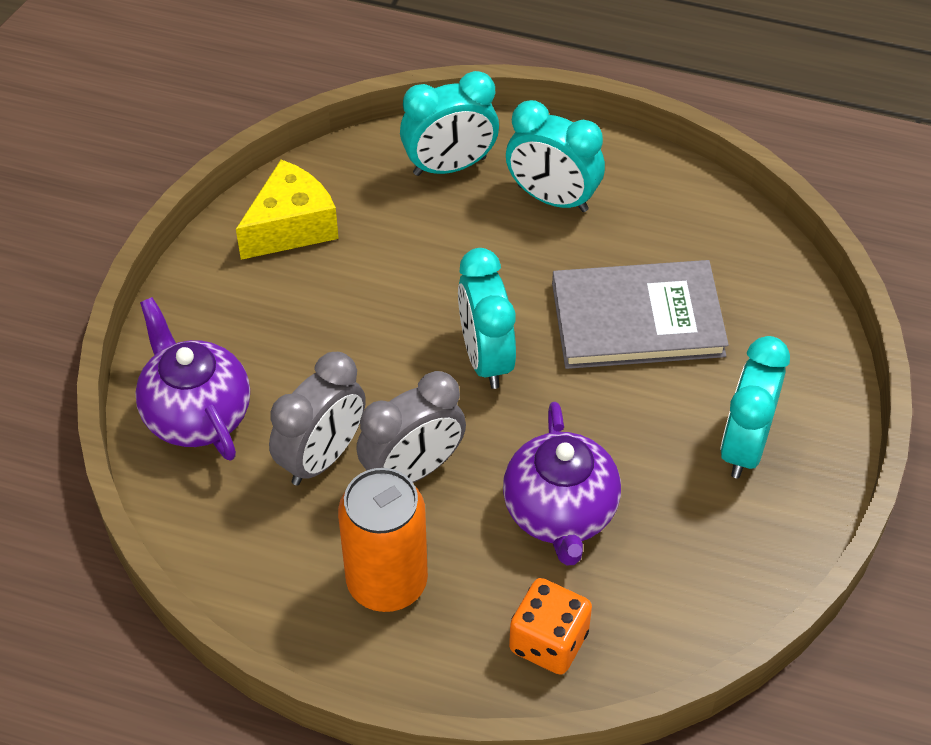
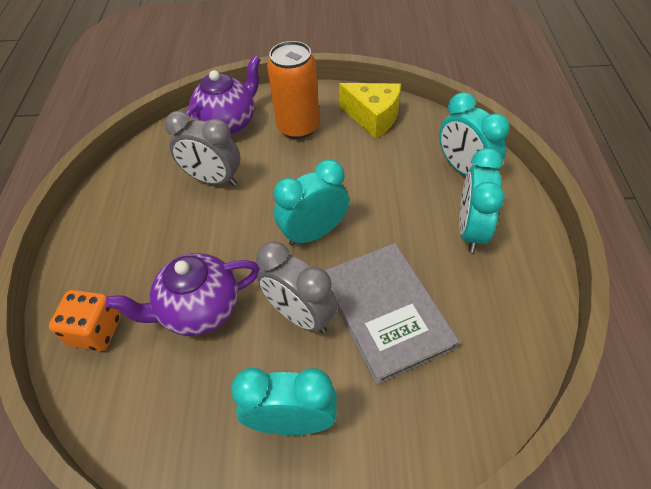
camera: 75 degrees right, 0 degrees up
(387, 582) = (132, 234): orange can -> orange can (298, 127)
(413, 470) = (214, 222): grey clock -> grey clock (300, 315)

